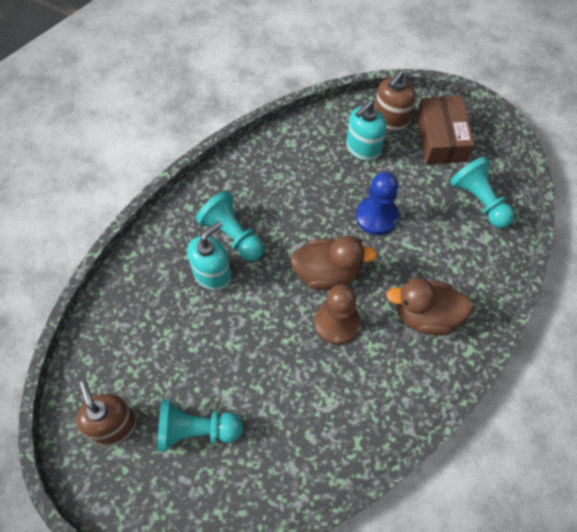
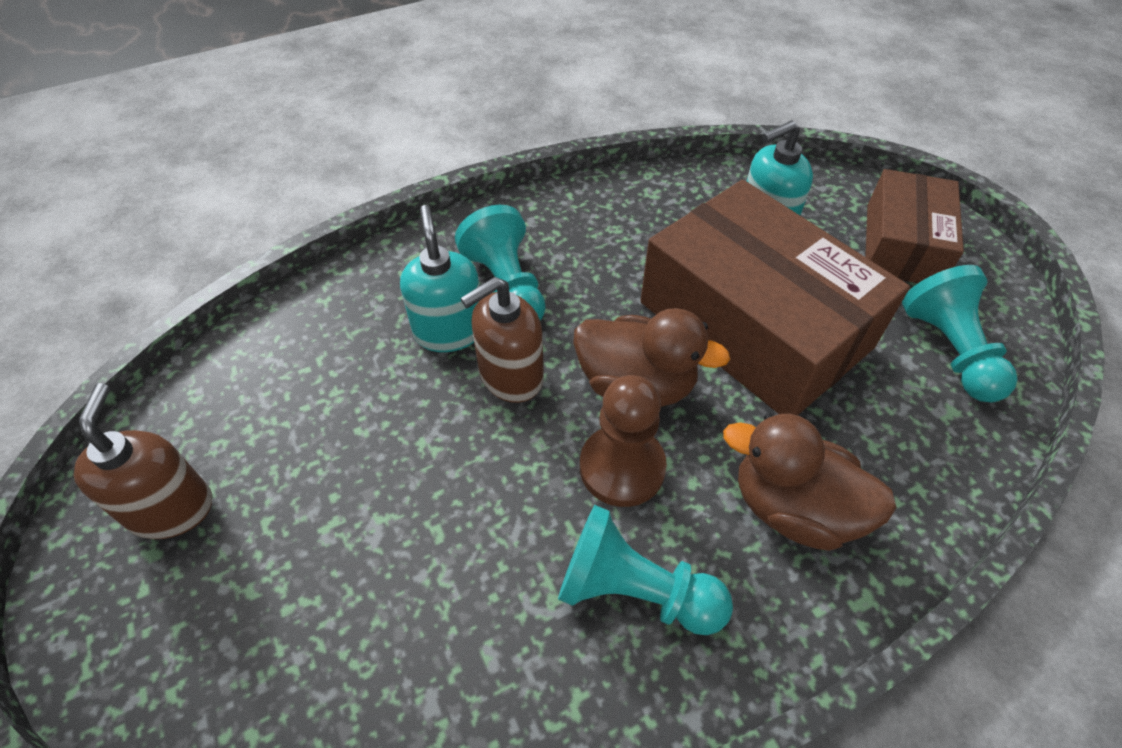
camera: 20 degrees right, 10 degrees down
(196, 430) = (295, 565): turquoise pawn -> turquoise pawn (634, 590)
(212, 274) = (449, 331): turquoise soap dispenser -> turquoise soap dispenser turned 75 degrees counterclockwise
(377, 216) = (754, 325): blue pawn -> brown box
(390, 120) = (822, 200): brown soap dispenser -> brown soap dispenser (510, 376)

